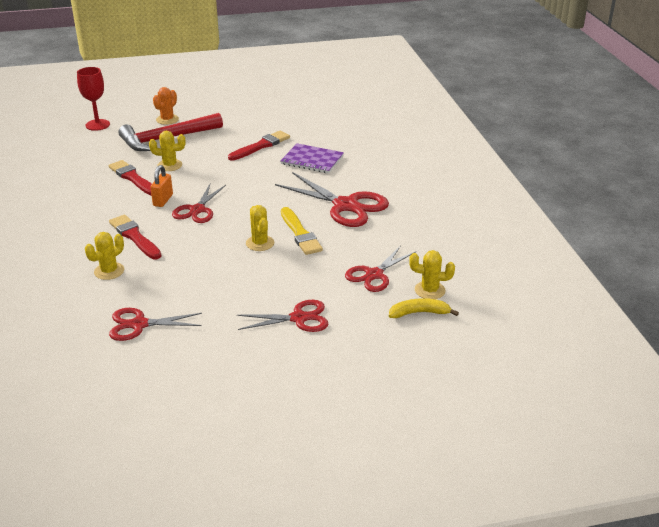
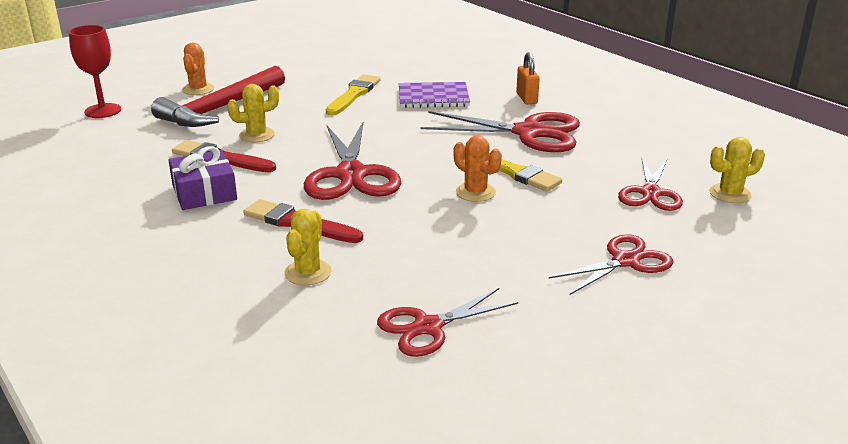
camera: 25 degrees left, 5 degrees down
(102, 201) = (204, 192): none -> purple gift
(163, 200) = (291, 174): orange padlock -> orange padlock (526, 98)
(197, 210) = (351, 175): red scissors -> red scissors, size x1.59
(260, 243) = (475, 192): yellow cactus -> orange cactus
(261, 146) = (353, 94): red brush -> yellow brush
(419, 313) = (750, 219): yellow banana -> none

